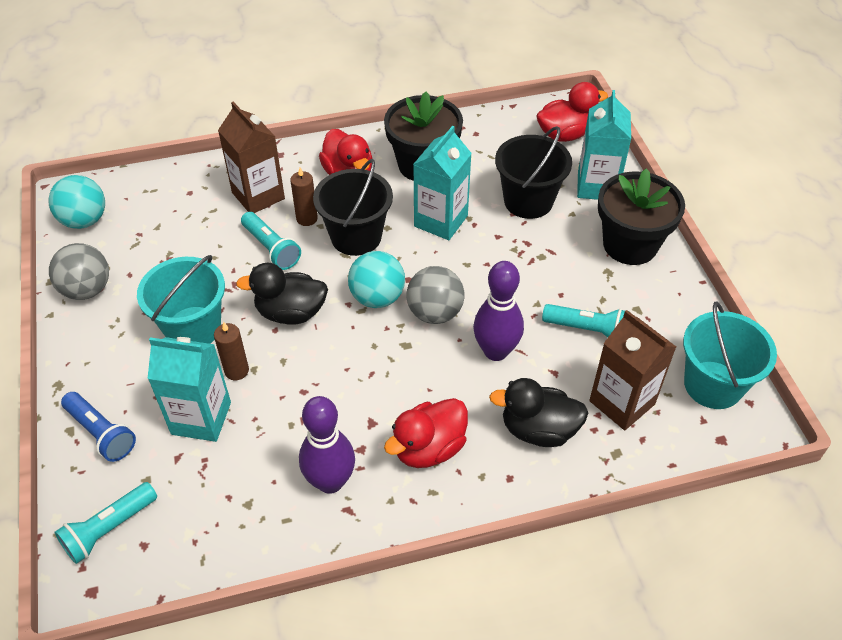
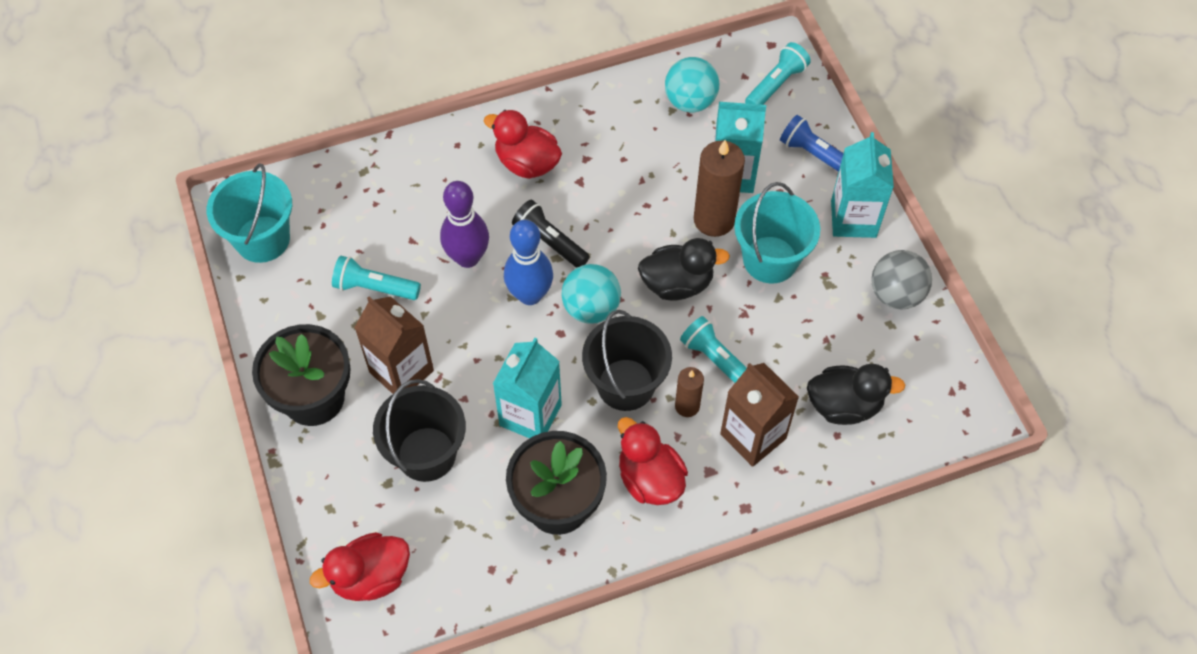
camera: 175 degrees right, 10 degrees up
(84, 220) = (942, 383): turquoise ball -> turquoise ball (690, 101)
(236, 370) = (714, 219): brown candle -> brown candle, size x1.80
(330, 481) = (607, 131): purple bowling pin -> none
(411, 361) = (550, 242): none -> black flashlight
(429, 448) = (527, 163): red duck -> red duck turned 105 degrees counterclockwise
(435, 313) = (530, 295): grey ball -> blue bowling pin
(538, 430) = (430, 186): black duck -> black duck (844, 405)
(597, 186) = (340, 485): turquoise carton -> turquoise carton (853, 219)
(622, 402) = (351, 216): brown carton -> brown carton (401, 371)

